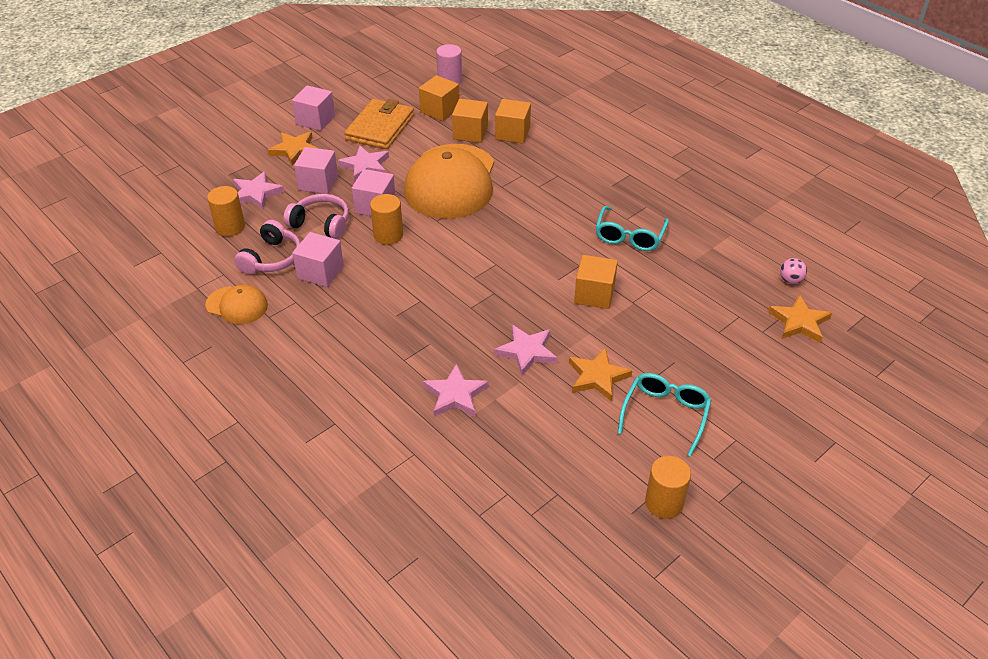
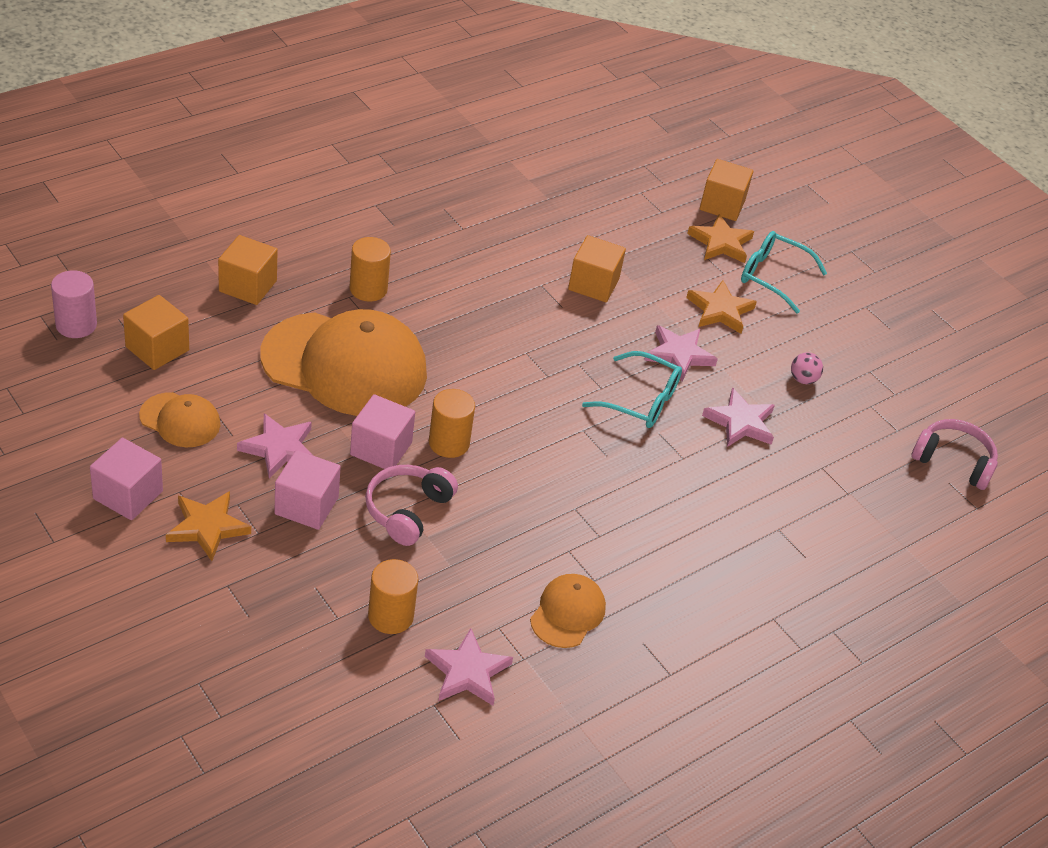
camera: 90 degrees left, 0 degrees up
(256, 193) = (312, 582): pink star -> pink star (467, 672)
(272, 258) = (474, 570): pink headphones -> pink headphones (953, 461)
(320, 272) = (513, 520): pink cube -> none
(380, 127) = (180, 420): orange wallet -> orange cap
(470, 133) = (231, 327): orange cube -> orange cube (722, 205)
(629, 236) = (497, 234): turquoise glasses -> turquoise glasses (641, 401)
(664, 503) = (878, 304): orange cylinder -> orange cylinder (368, 289)
(790, 280) = (591, 143): pink ball -> pink ball (803, 379)
(799, 322) = (654, 157): orange star -> orange star (721, 243)

